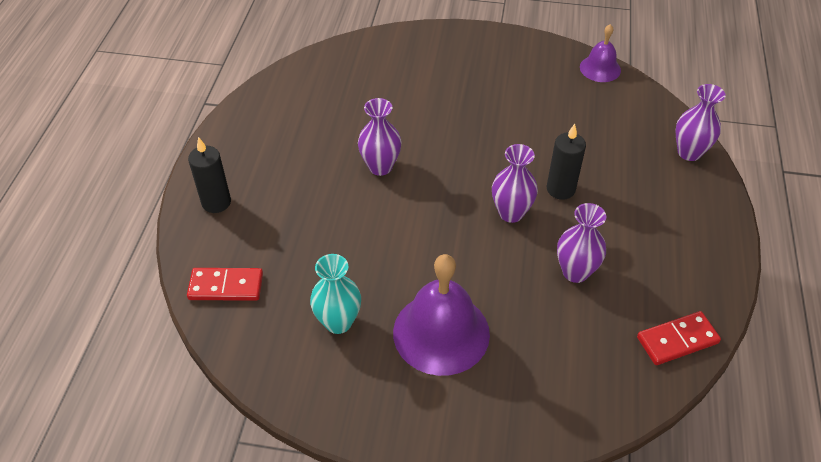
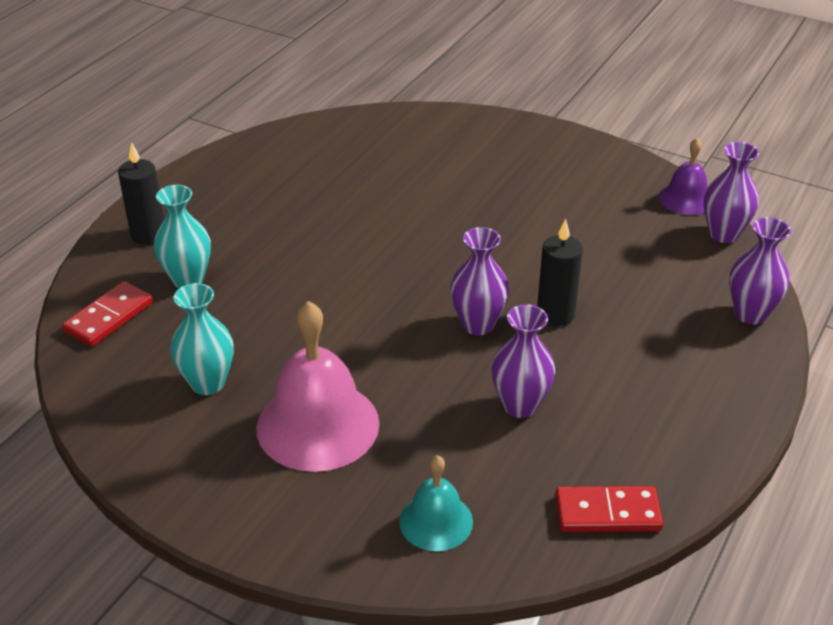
camera: 20 degrees right, 10 degrees down
(226, 286) = (109, 317): red domino -> red domino turned 75 degrees counterclockwise
(271, 234) = (188, 279): none -> turquoise vase
(380, 167) = (351, 242): purple vase -> purple vase (723, 234)
(441, 333) = (318, 425): purple bell -> pink bell
(567, 385) = (436, 521): none -> turquoise bell

